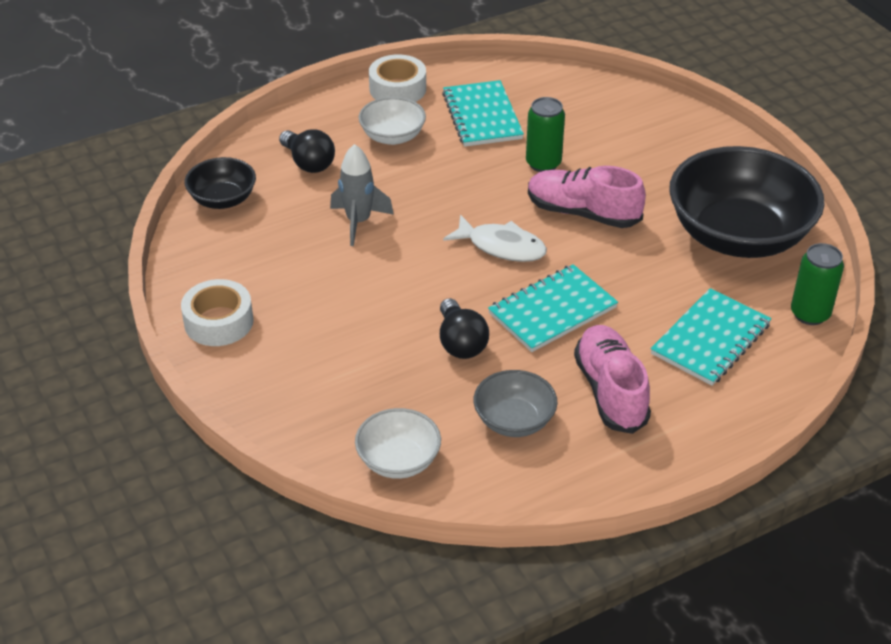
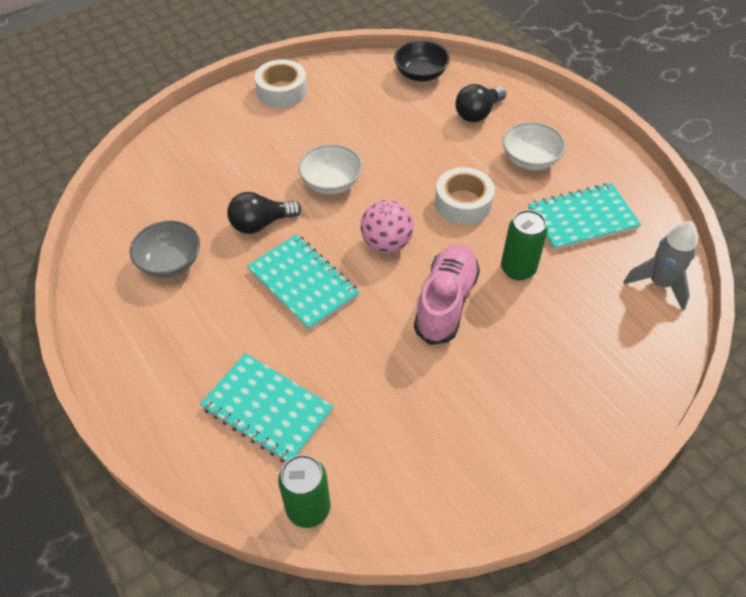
camera: 85 degrees right, 10 degrees up
(358, 222) = (405, 150): grey rocket -> grey rocket (659, 284)
(397, 89) = (605, 156): white tape -> white tape (463, 203)
(398, 460) = (135, 197): white bowl -> white bowl (331, 183)
(501, 246) = (386, 243): white fish -> pink ball
(610, 391) = (200, 327): pink shoe -> none
(738, 236) = (432, 442): black bowl -> none

